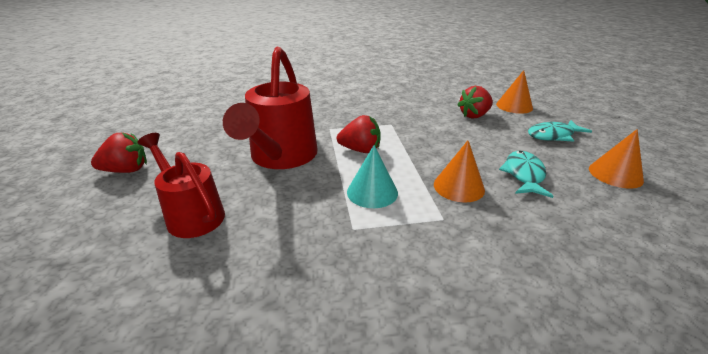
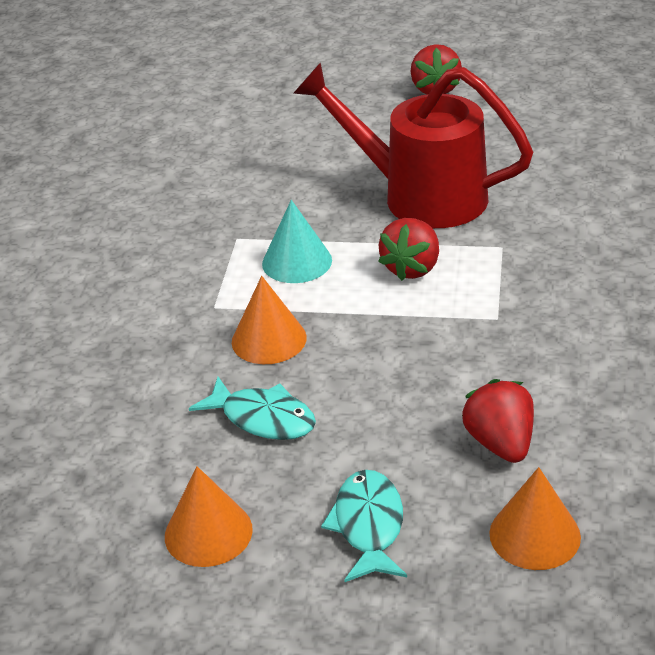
camera: 110 degrees right, 5 degrees up
(191, 214) = (321, 138): red watering can -> none

